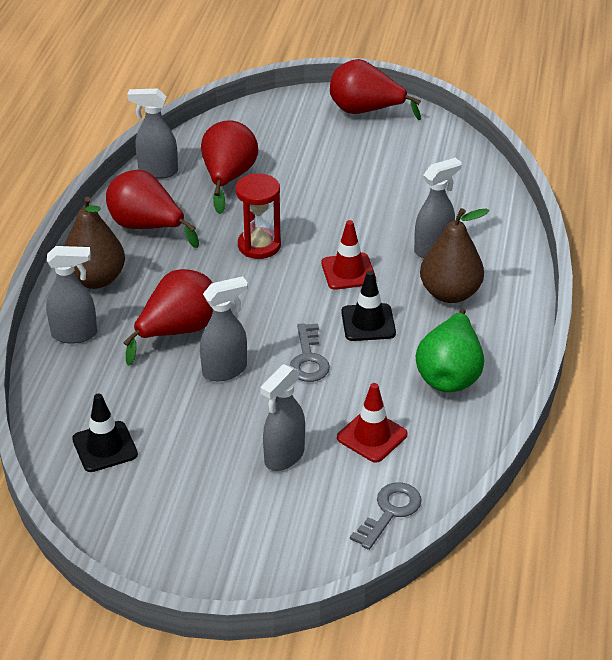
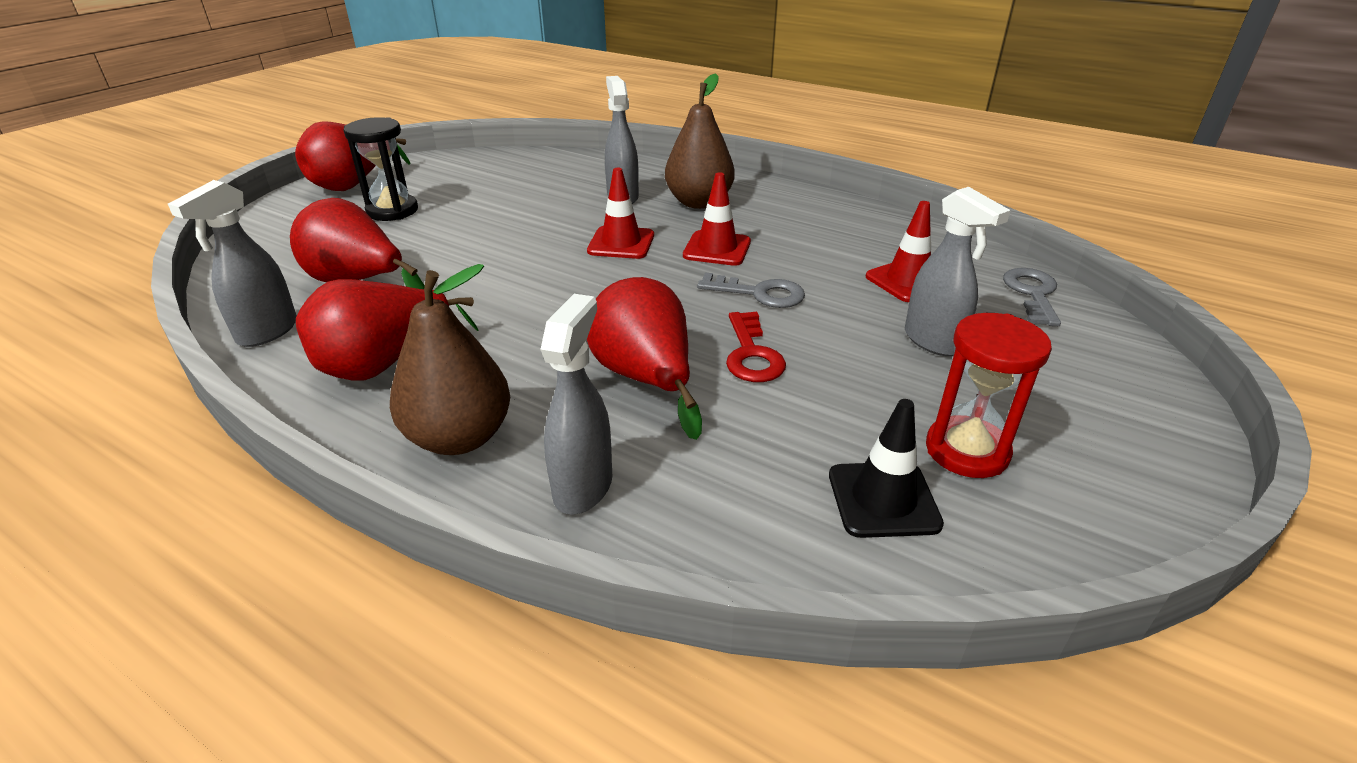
camera: 70 degrees left, 5 degrees down
(225, 370) = (752, 354): grey spray bottle -> red key
(259, 245) = (520, 286): red hourglass -> red hourglass (967, 451)
(334, 147) = (392, 211): none -> black hourglass
(368, 323) = (717, 249): black traffic cone -> red traffic cone
(390, 512) = (1032, 293): grey key -> grey key turned 45 degrees clockwise
(450, 374) = (823, 225): green pear -> none

